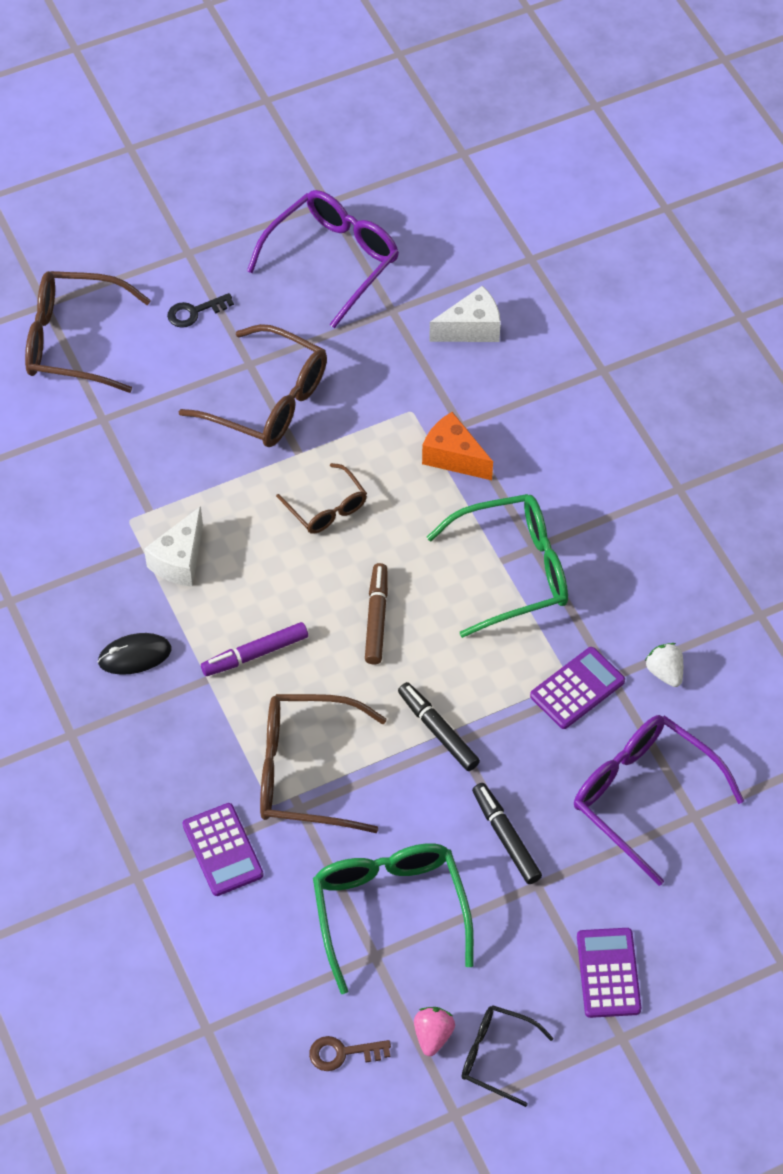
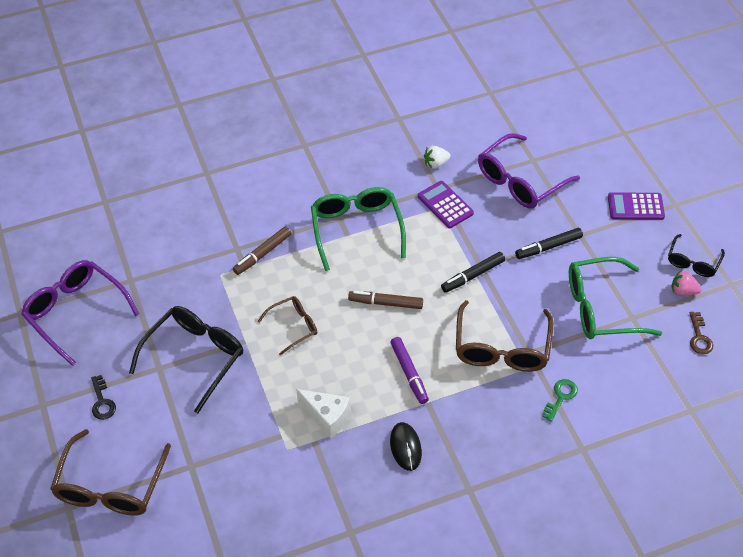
camera: 85 degrees left, 5 degrees down
(222, 850) = (561, 397): purple calculator -> green key
(269, 401) = (195, 357): brown glasses -> black glasses
(453, 457) = (262, 254): orange cheese -> brown marker
(471, 329) = (157, 237): white cheese -> none

